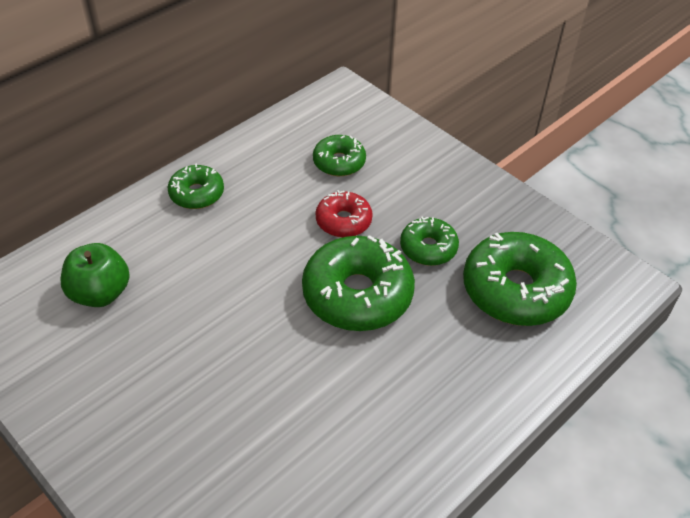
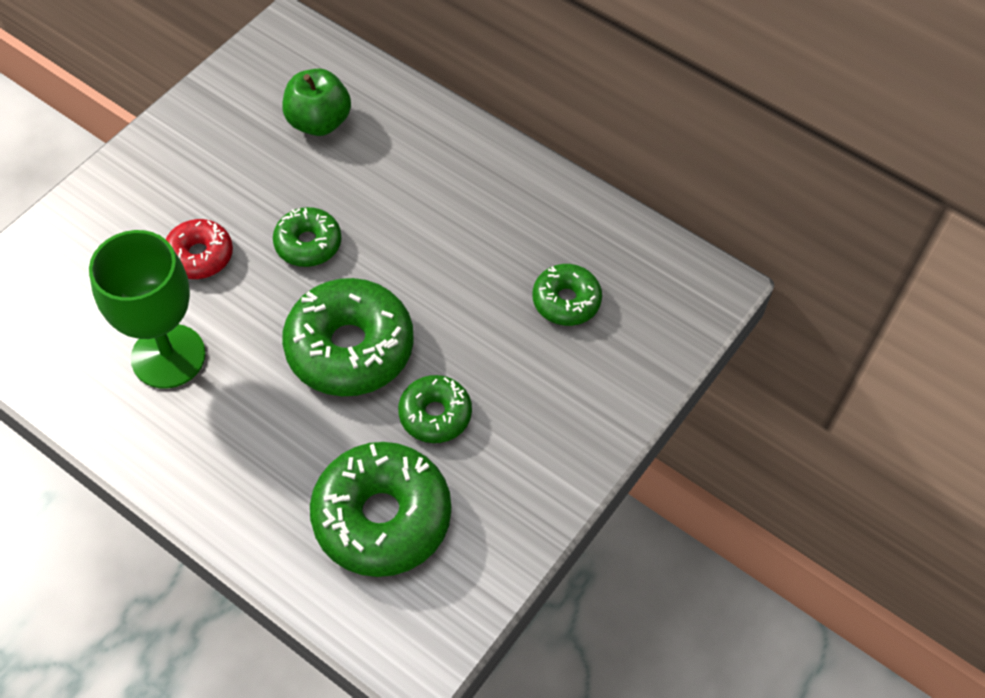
camera: 80 degrees right, 10 degrees up
(197, 194) = (477, 169): green donut -> green donut (308, 244)
(342, 431) = (168, 356): none -> green goblet
(343, 221) = (463, 319): red donut -> red donut (199, 256)

